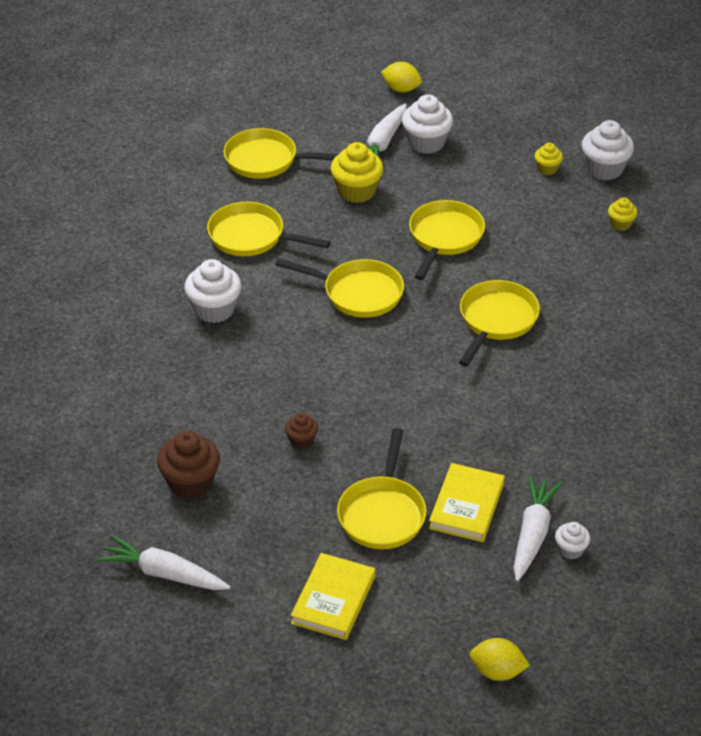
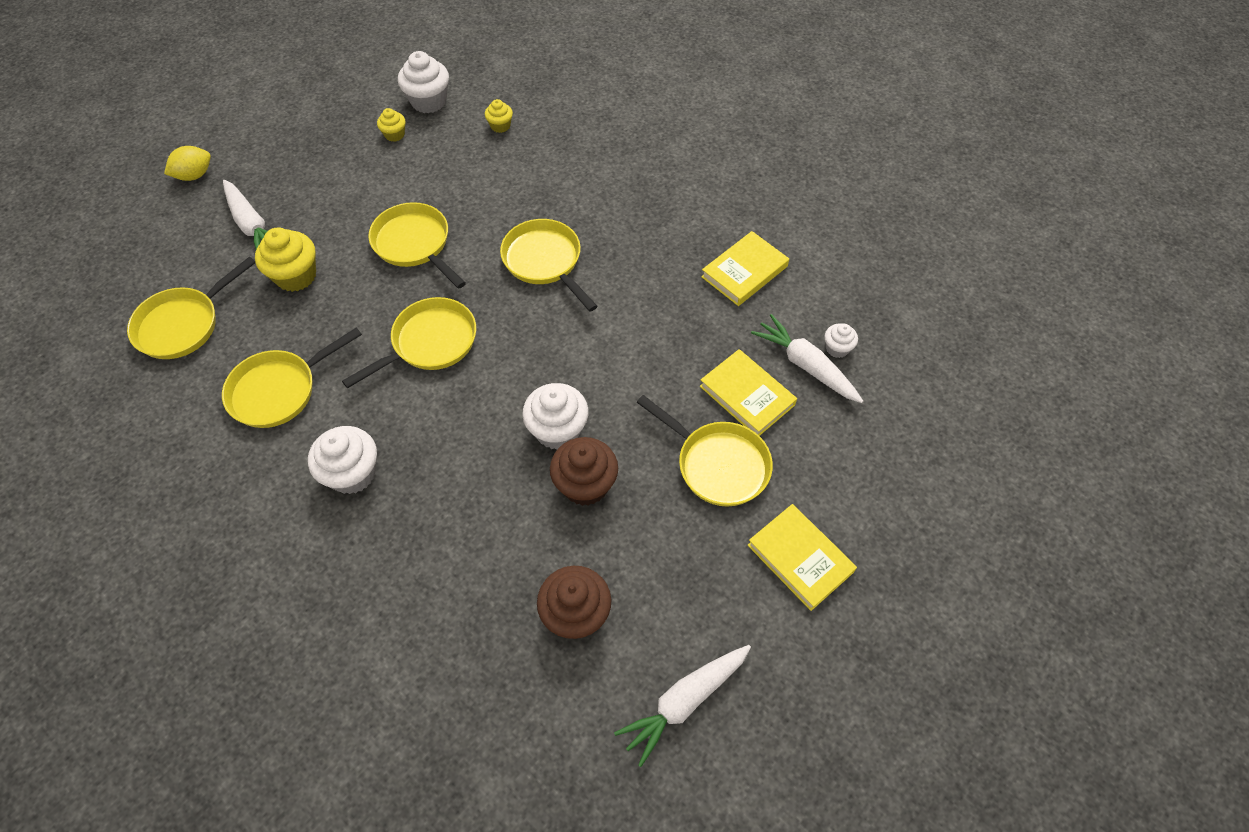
camera: 60 degrees left, 15 degrees up
(301, 440) = (585, 485): brown cupcake -> brown cupcake, size x1.84
(426, 143) = (283, 194): white cupcake -> white cupcake (558, 430)
(497, 671) = (944, 470): yellow lemon -> none
(602, 452) = (744, 272): none -> yellow book

